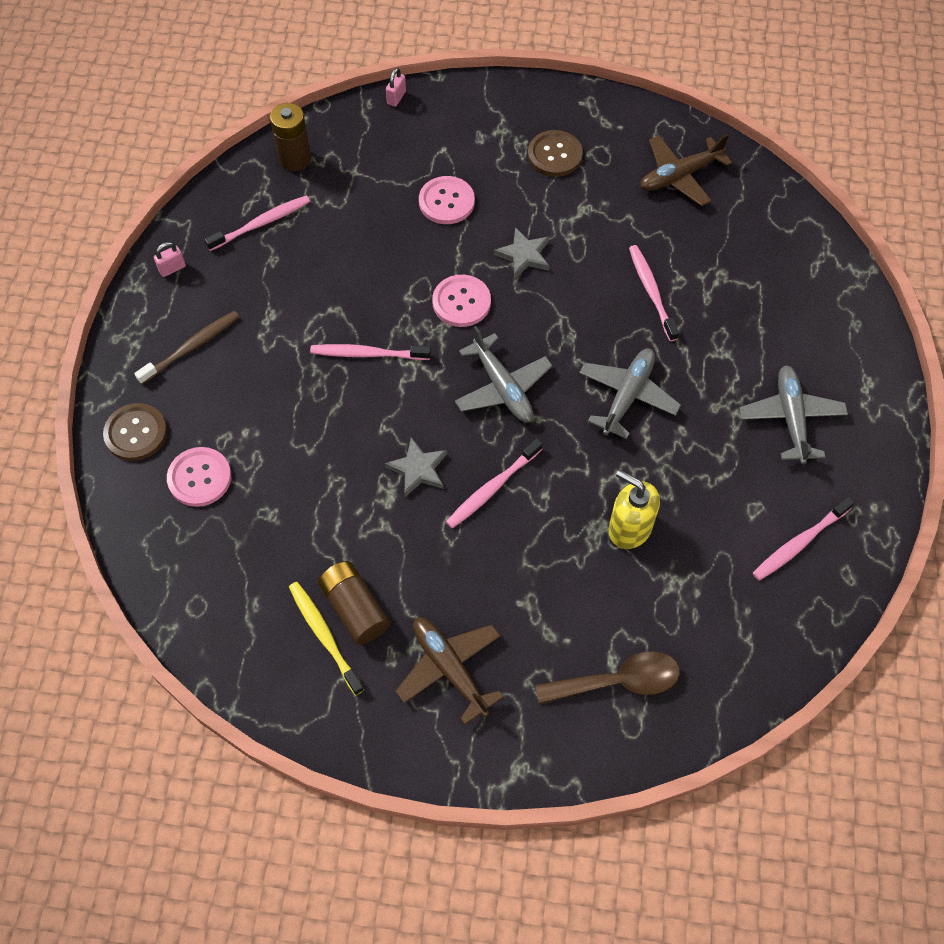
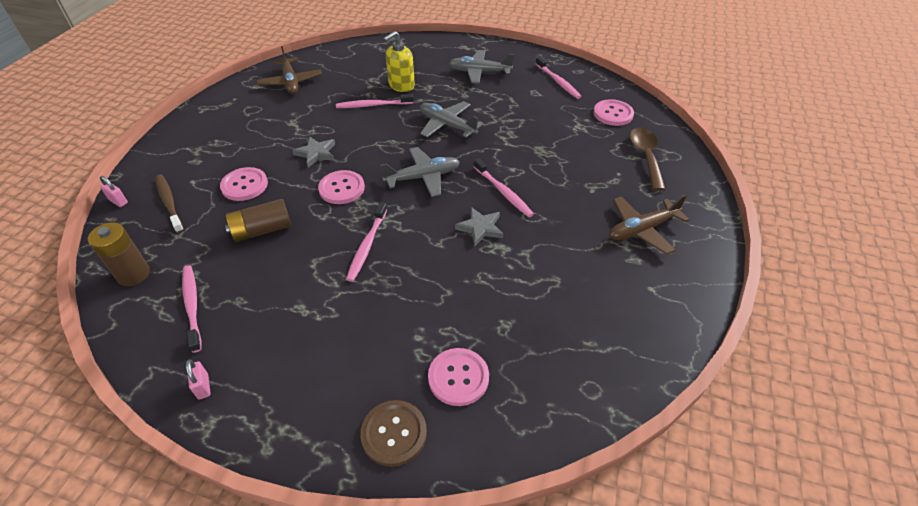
camera: 80 degrees left, 15 degrees down
(192, 347) = (308, 374): brown toothbrush -> brown toothbrush (169, 203)
(324, 635) = (618, 298): yellow toothbrush -> none
(355, 608) = (595, 277): brown battery -> brown battery (262, 230)
(555, 155) = (238, 128): brown button -> none
(629, 528) = (542, 138): yellow soap dispenser -> yellow soap dispenser (401, 86)
(725, 633) = (613, 114): none -> pink button

